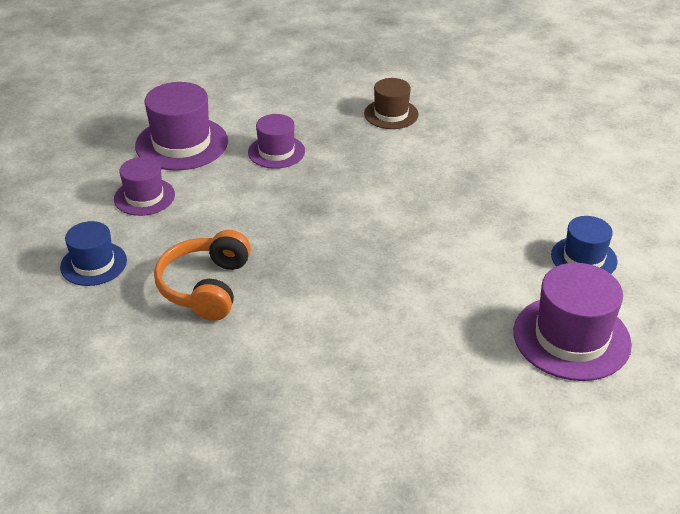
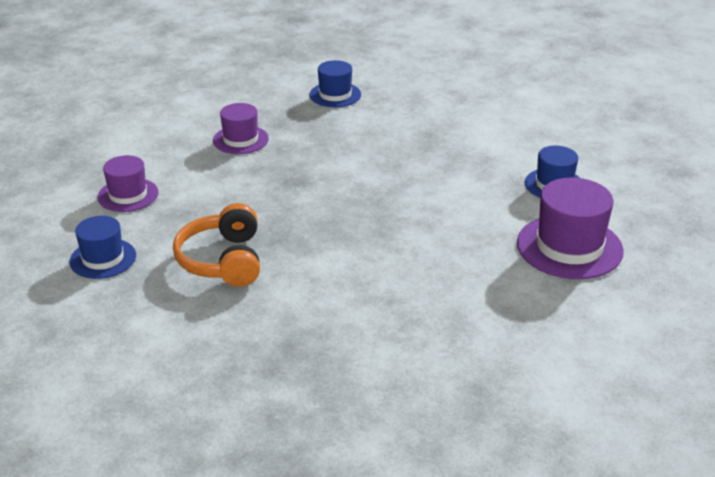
camera: 15 degrees left, 5 degrees down
(181, 143) = (144, 145): purple hat -> none
(391, 114) = (335, 95): brown hat -> blue hat

